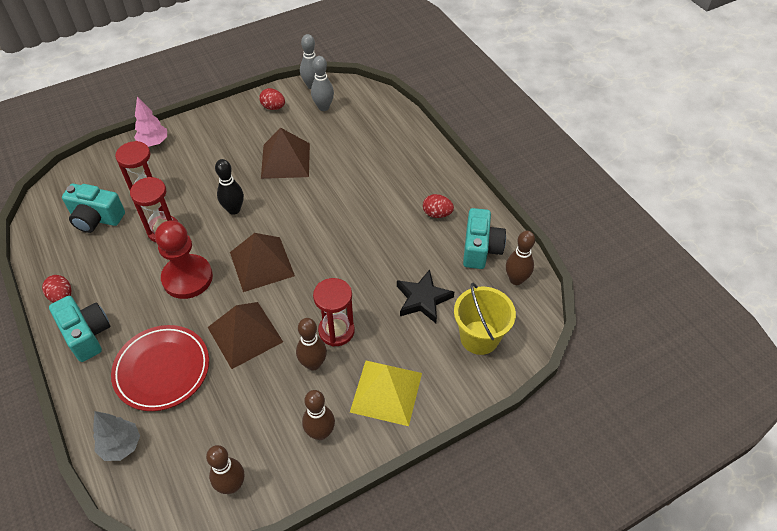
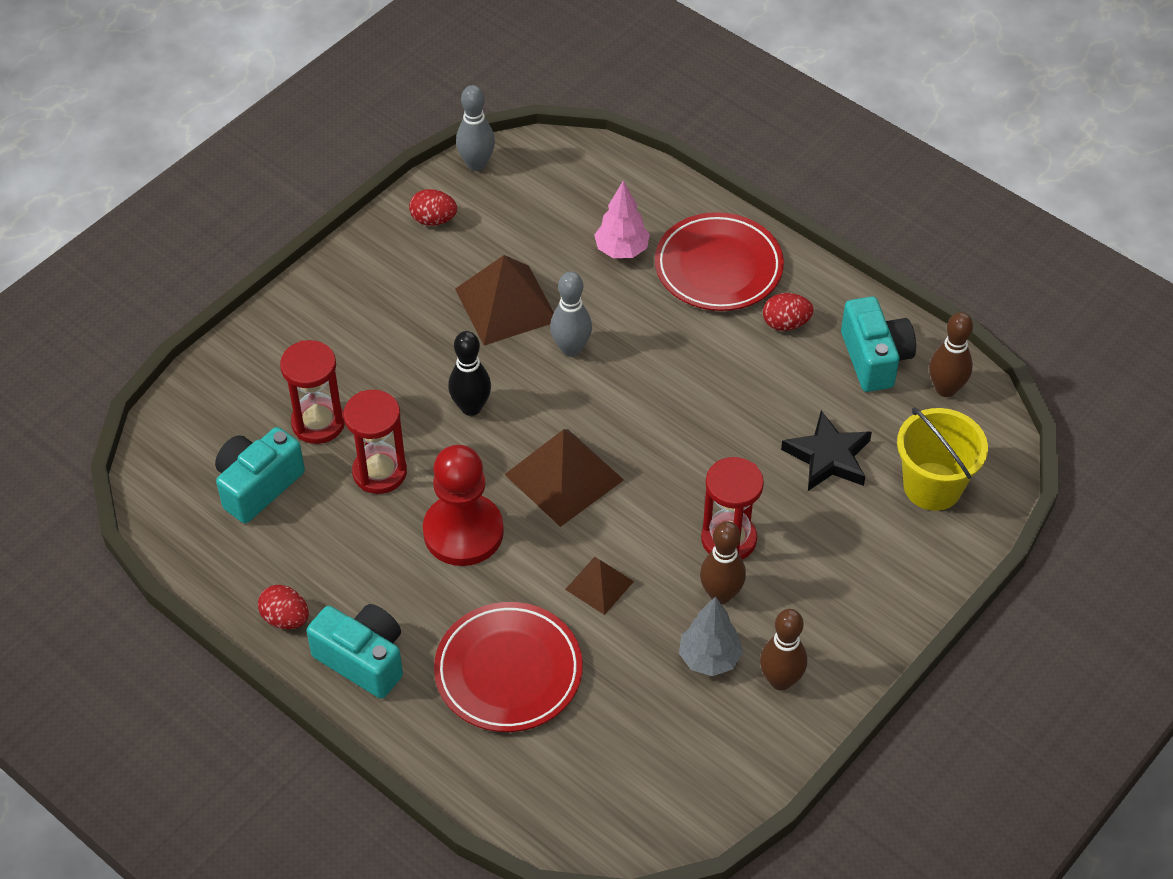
camera: 20 degrees left, 0 degrees up
(96, 218) = (258, 486): turquoise camera -> turquoise camera turned 135 degrees clockwise
(121, 445) = (514, 787): grey tree -> grey tree (709, 658)
(154, 143) = (270, 336): pink tree -> pink tree (621, 250)
(232, 485) = (698, 784): brown bowling pin -> none
(245, 334) = (599, 585): brown pyramid -> brown pyramid, size x0.56
(323, 107) = (516, 197): grey bowling pin -> grey bowling pin (571, 348)
(386, 392) = (841, 599): yellow pyramid -> none
(414, 172) = (718, 267): none -> red plate

